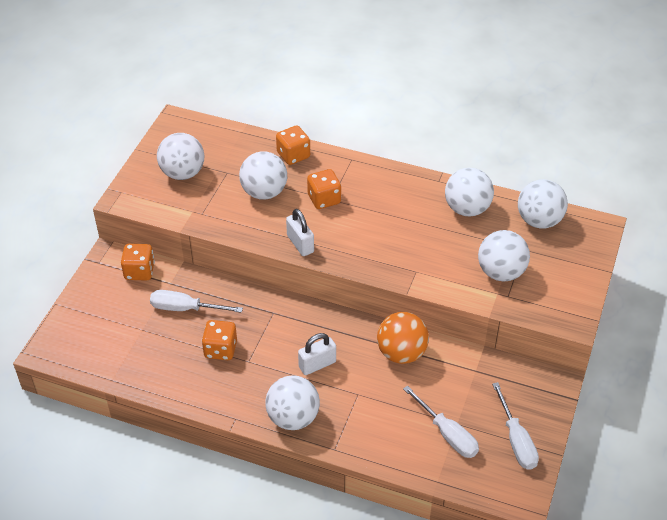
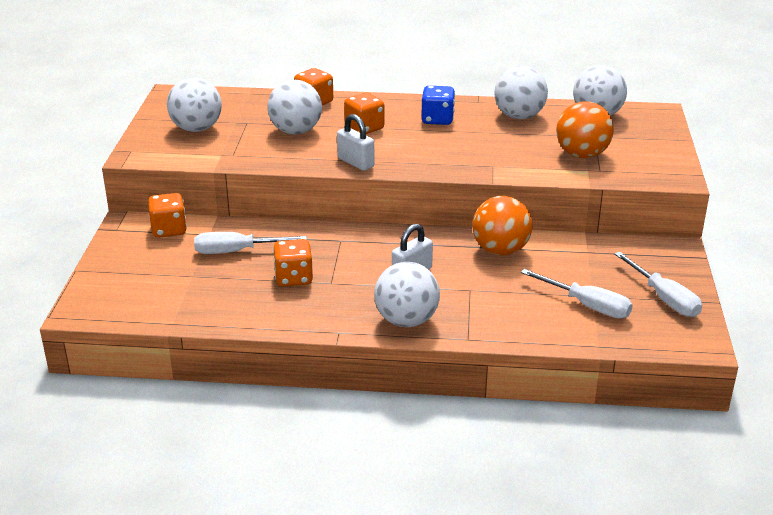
camera: 15 degrees left, 15 degrees down
(392, 199) = (437, 119): none -> blue dice
(501, 272) = (582, 155): white ball -> orange ball

